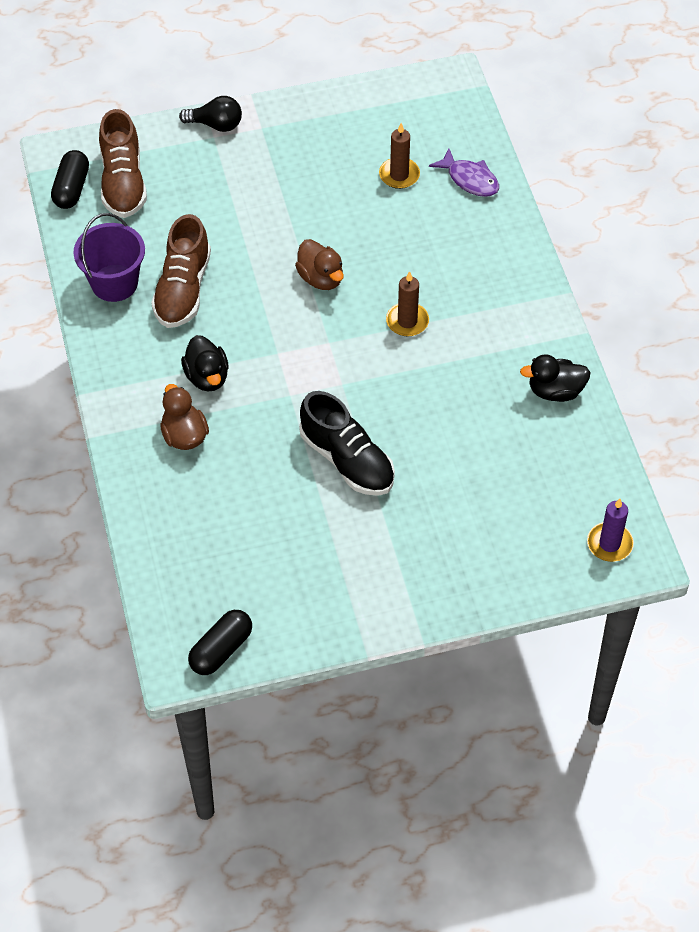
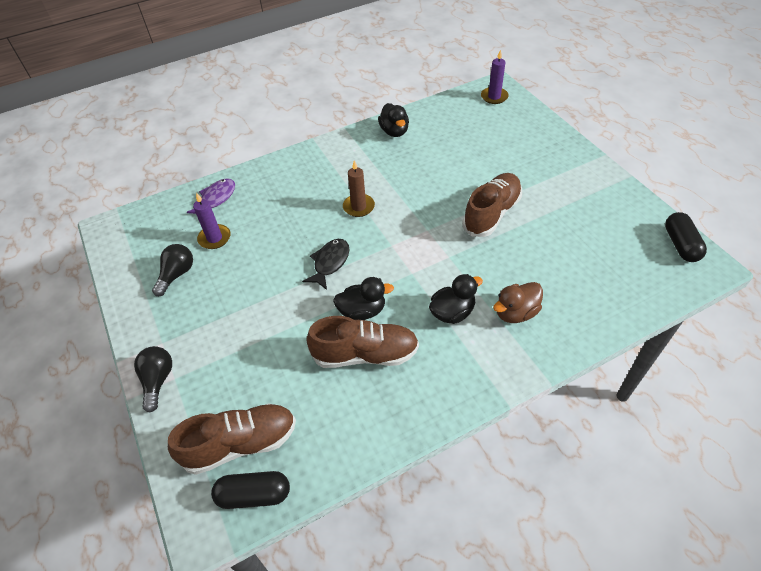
camera: 100 degrees left, 5 degrees down
(114, 283) = (372, 413): purple bucket -> none
(221, 650) = (680, 245): black capsule -> black capsule turned 60 degrees clockwise
(239, 296) = (362, 311): none -> black duck
(321, 278) = (330, 263): brown duck -> black fish
(347, 460) = (491, 213): black shoe -> brown shoe
(352, 140) = (177, 274): none -> black light bulb
(399, 175) = (214, 238): brown candle -> purple candle

